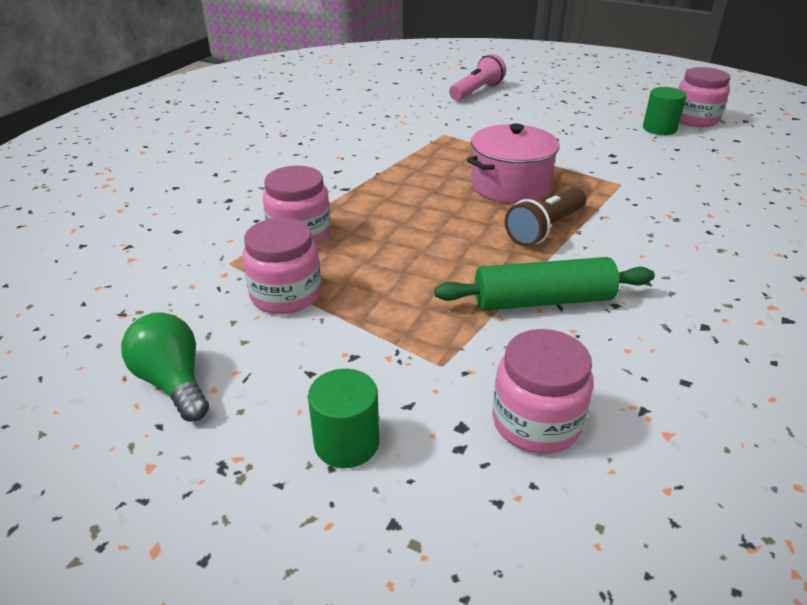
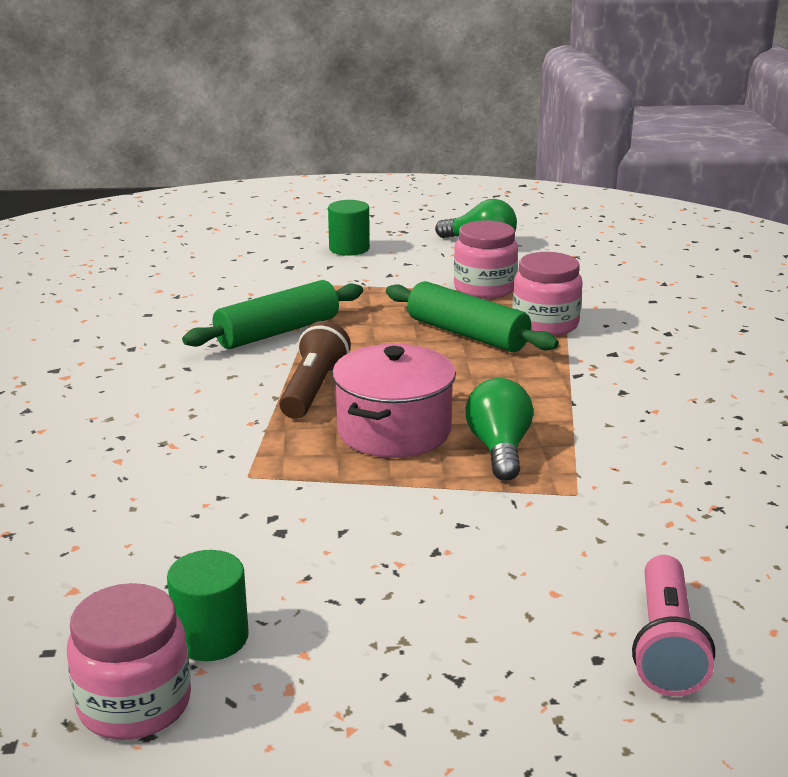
camera: 150 degrees right, 10 degrees down
(375, 244) = (467, 334): none -> green rolling pin
(457, 160) = (499, 449): none -> green light bulb
(536, 422) = (245, 277): pink jar -> none

